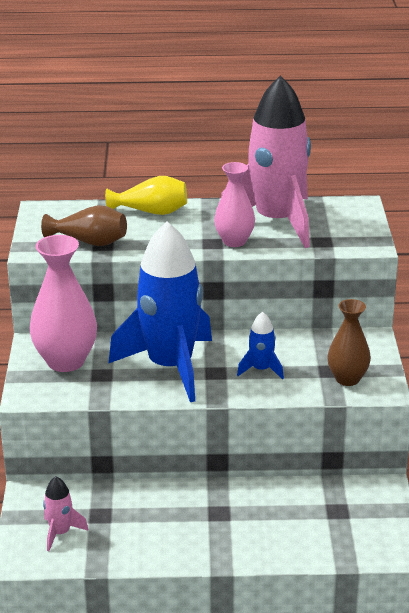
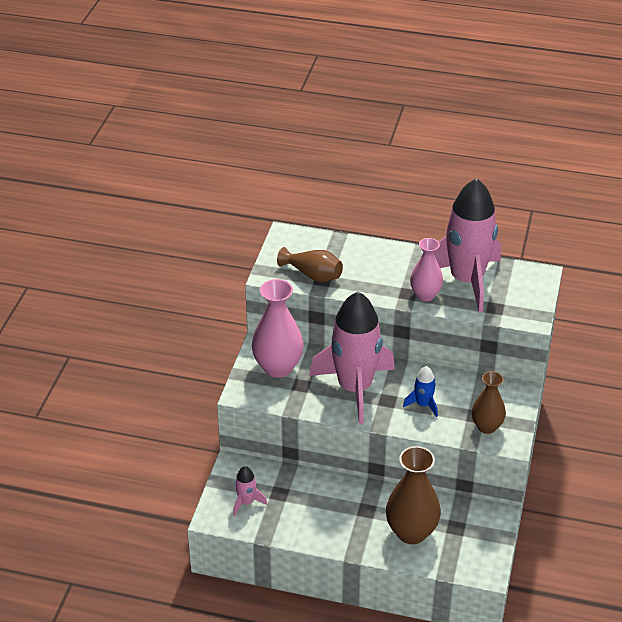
camera: 15 degrees right, 10 degrees up
(151, 212) = (370, 252): yellow vase -> none
(170, 367) = (354, 388): blue rocket -> pink rocket
(285, 526) = (411, 532): none -> brown vase

